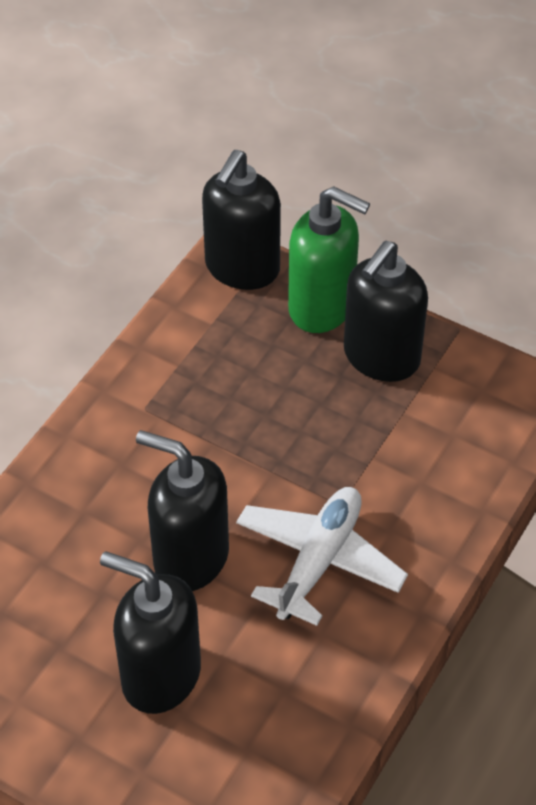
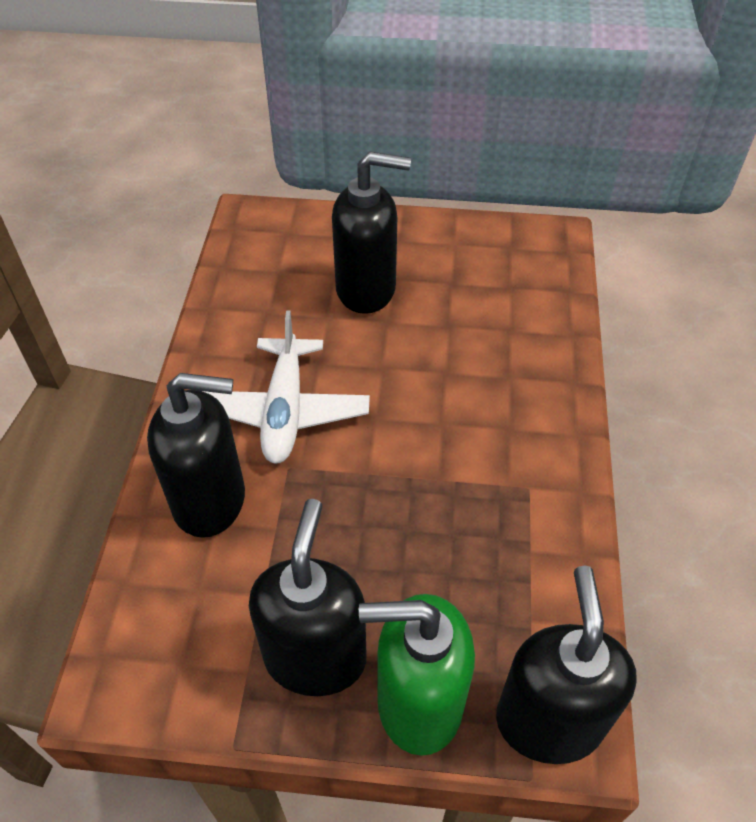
camera: 155 degrees right, 0 degrees up
(190, 558) = (396, 373): black soap dispenser -> black soap dispenser (210, 501)

